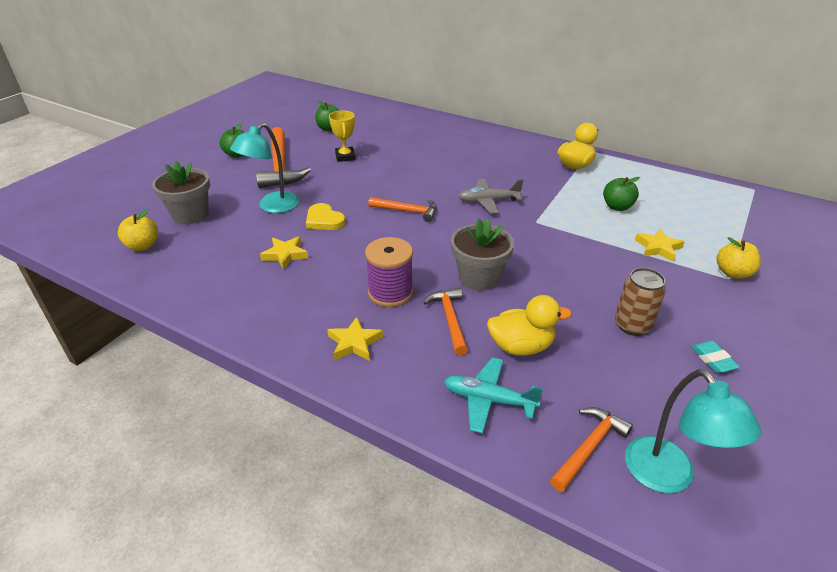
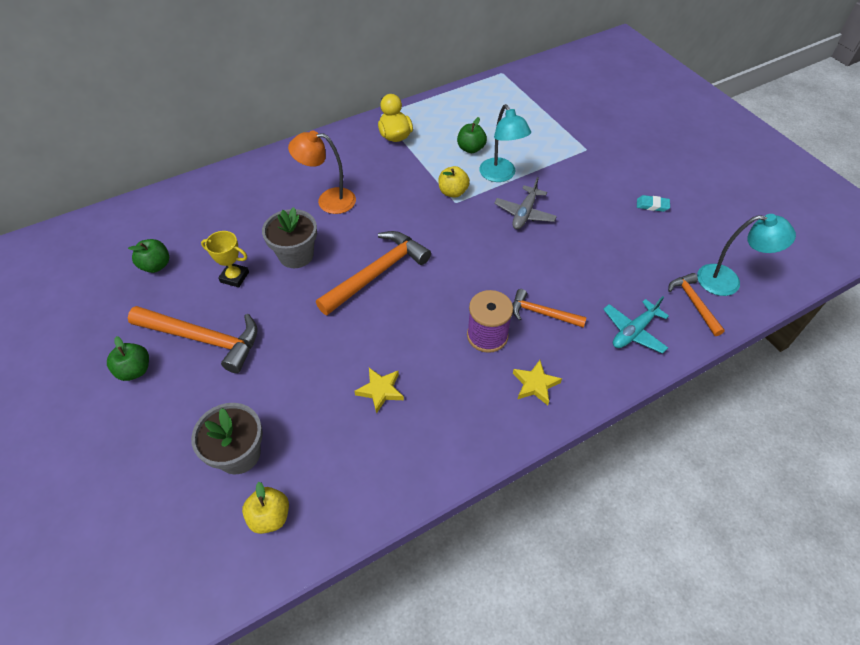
camera: 60 degrees left, 15 degrees up
(272, 206) = (284, 373): turquoise lamp -> turquoise lamp (501, 175)
(324, 220) = (343, 339): yellow heart -> none
(407, 211) = (377, 273): orange hammer -> orange hammer, size x1.74
(461, 164) = (328, 200): none -> orange lamp
(479, 277) = (504, 272): grey flower pot -> grey flower pot (296, 255)
(488, 201) = (404, 214): grey plane -> grey plane (524, 213)
(521, 346) = (593, 288): yellow duck -> none
(632, 325) = (603, 221): brown can -> none
(658, 248) = (534, 160): yellow star -> none
(732, 273) = (582, 144): yellow apple -> yellow apple (453, 192)

